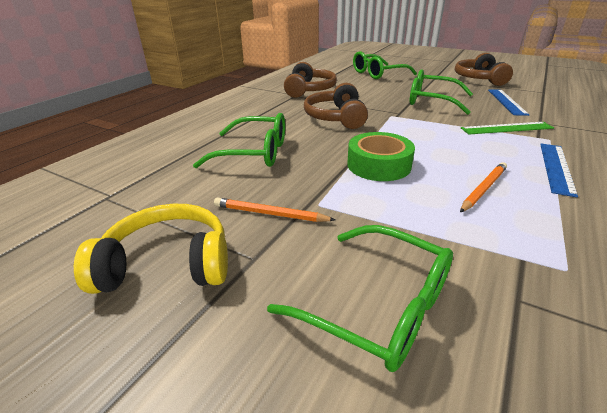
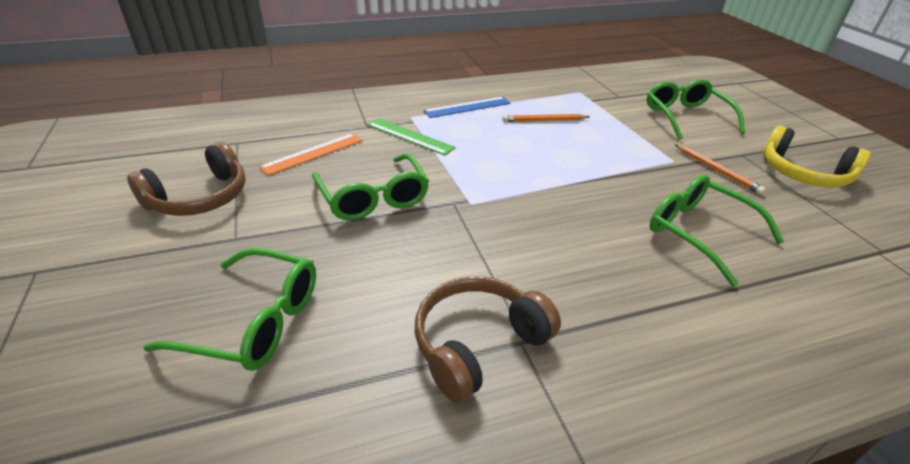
camera: 140 degrees left, 5 degrees up
(336, 117) = (540, 237): brown headphones -> none
(379, 165) = (587, 163): green tape -> none
(506, 102) = (313, 153): blue ruler -> orange ruler

